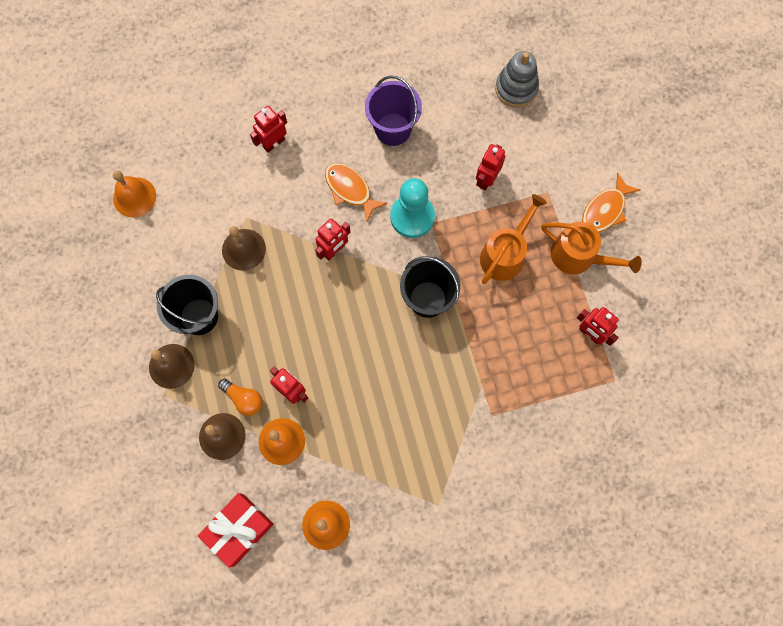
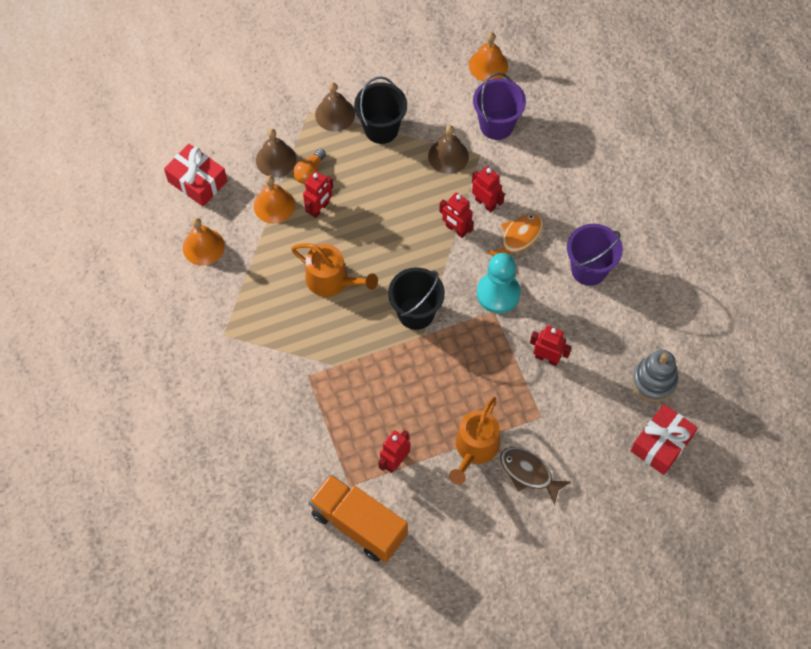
camera: 85 degrees right, 10 degrees down
(212, 197) = (496, 125): none -> purple bucket
(274, 143) = (558, 168): red robot -> red robot (485, 203)
(505, 254) = (469, 379): orange watering can -> orange watering can (331, 280)
(579, 92) = (661, 444): none -> red gift
(605, 210) = (529, 473): orange fish -> brown fish
(655, 374) = (358, 524): none -> orange truck

